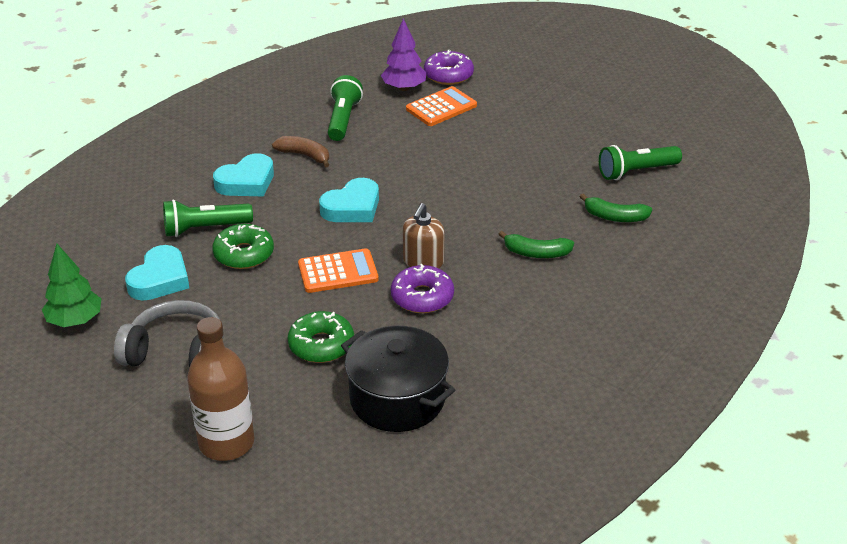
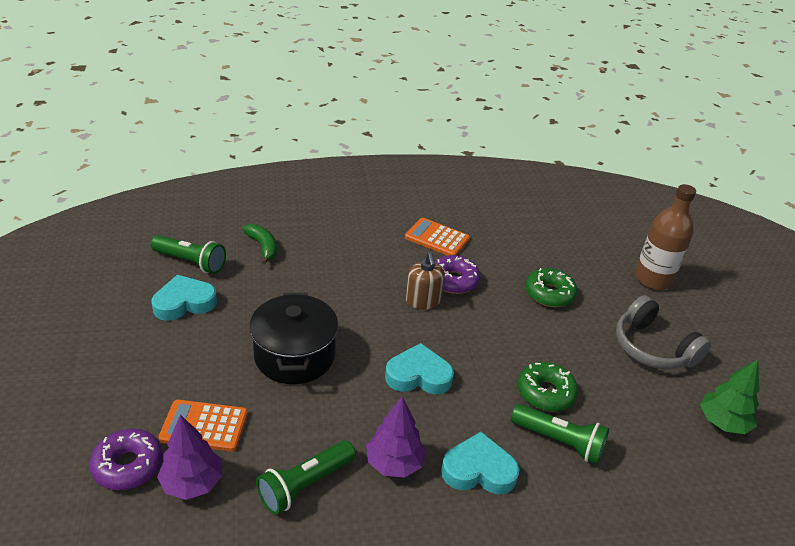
camera: 140 degrees left, 0 degrees up
(160, 279) = (631, 415): turquoise heart -> turquoise heart (184, 302)
(304, 155) = (394, 463): brown banana -> purple tree
(338, 272) = (488, 331): orange calculator -> orange calculator (437, 238)
(397, 399) = (534, 243): black pot -> black pot (294, 356)
(423, 261) = (423, 301): brown soap dispenser -> brown soap dispenser turned 105 degrees clockwise
(536, 253) = (346, 259): green banana -> none

